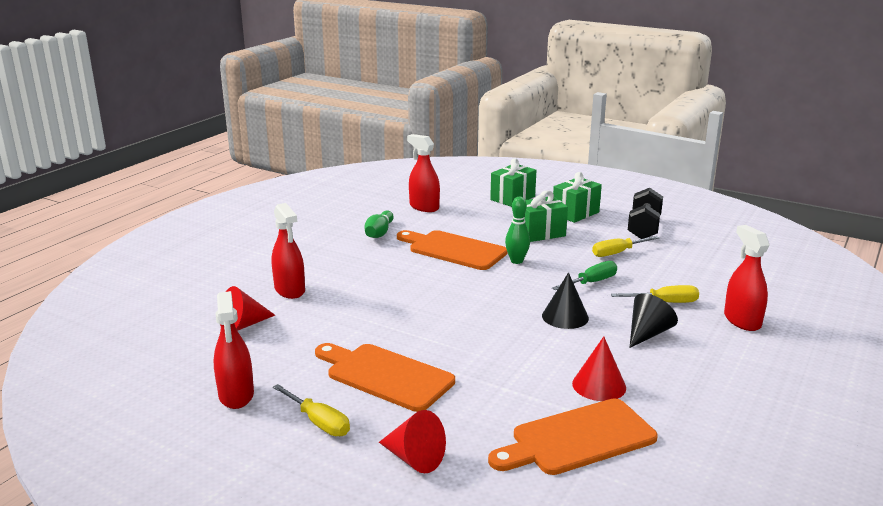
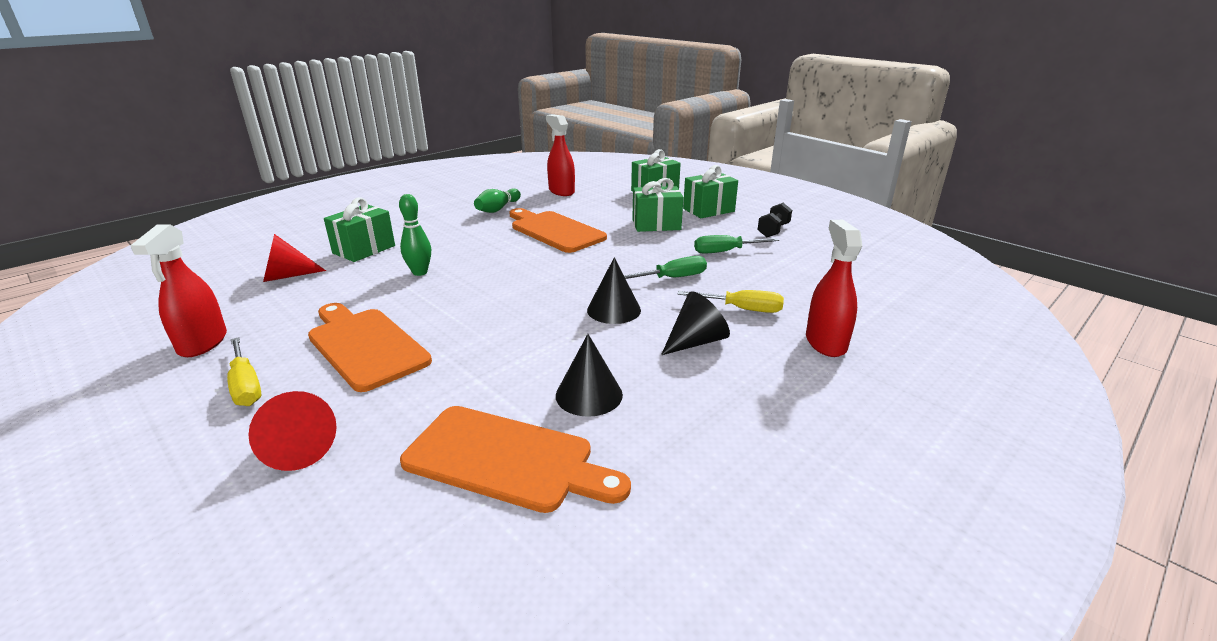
camera: 15 degrees right, 5 degrees up
(290, 290) = (364, 249): red spray bottle -> green gift
(516, 261) = (609, 248): green bowling pin -> green bowling pin (420, 272)
(577, 439) = (506, 460): orange cutting board -> orange cutting board turned 150 degrees counterclockwise
(599, 385) = (589, 395): red cone -> black cone
(617, 253) = (724, 252): yellow screwdriver -> green screwdriver
(644, 228) = (773, 230): black dumbbell -> black dumbbell, size x0.64

